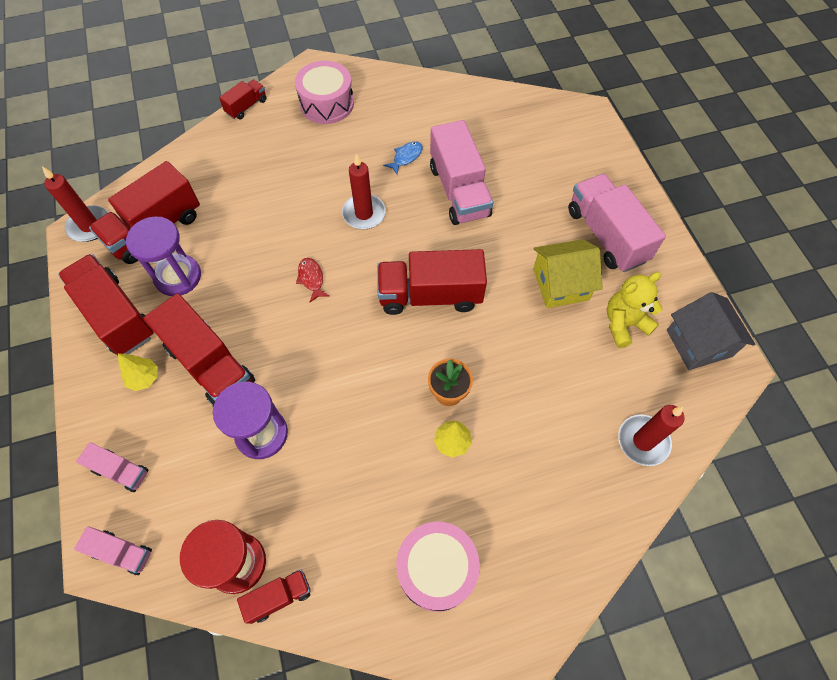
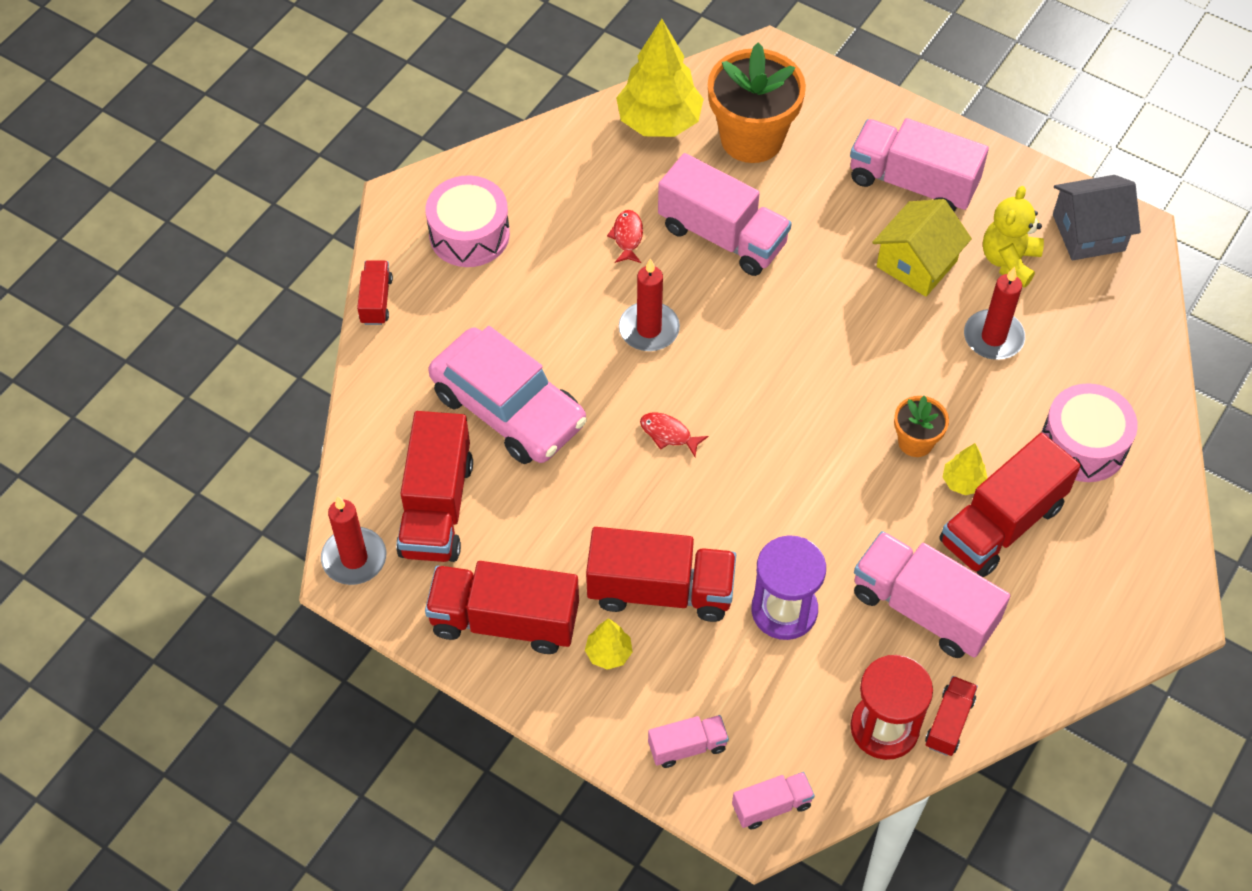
camera: 40 degrees left, 5 degrees down
(178, 277) = (523, 535): purple hourglass -> none
(246, 204) = (508, 408): none -> pink car
(343, 504) = (923, 609): none -> pink truck
(406, 157) = (627, 237): blue fish -> red fish
(430, 295) = (804, 364): red truck -> red truck (1002, 524)
(436, 569) = (1054, 594): pink drum -> pink drum (1083, 444)
(488, 109) = (659, 122): none -> yellow tree
(532, 149) = (752, 138): none -> orange flower pot
(643, 441) = (1120, 357): red candle -> red candle (993, 337)
(698, 343) = (1088, 232): grey house -> grey house turned 45 degrees counterclockwise

